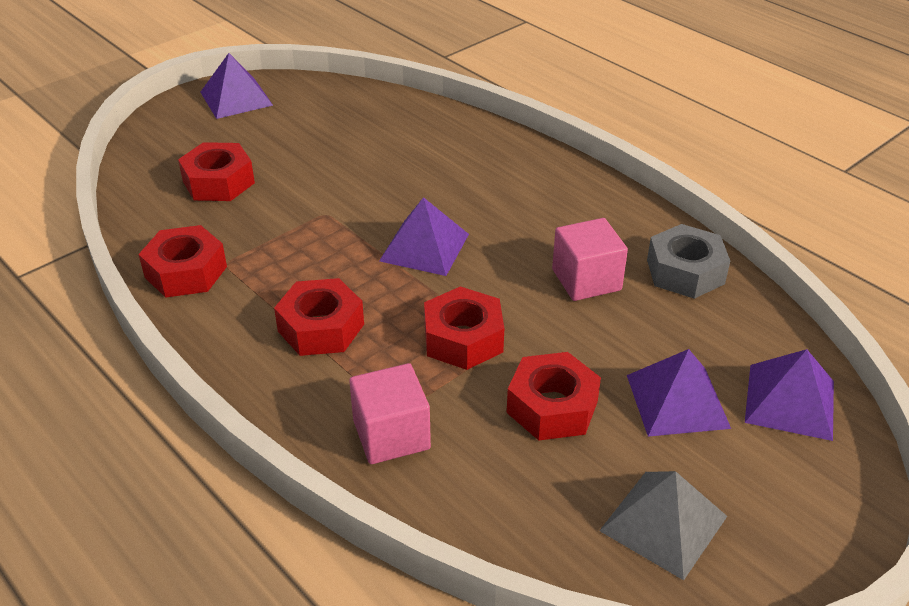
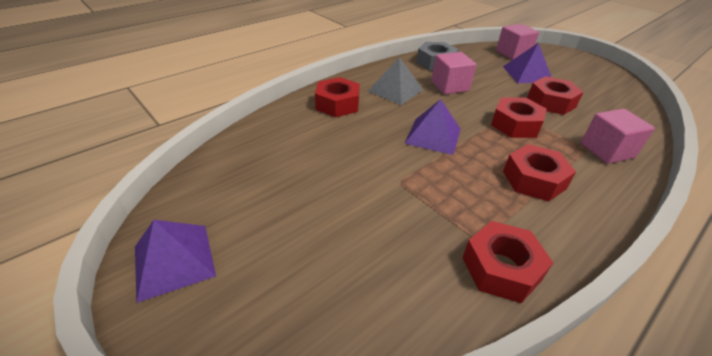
camera: 90 degrees left, 0 degrees up
(218, 182) = (351, 259): red nut -> red nut (337, 104)
(663, 523) = (599, 84): grey pyramid -> grey pyramid (395, 90)
(790, 401) = (513, 53): purple pyramid -> pink cube

